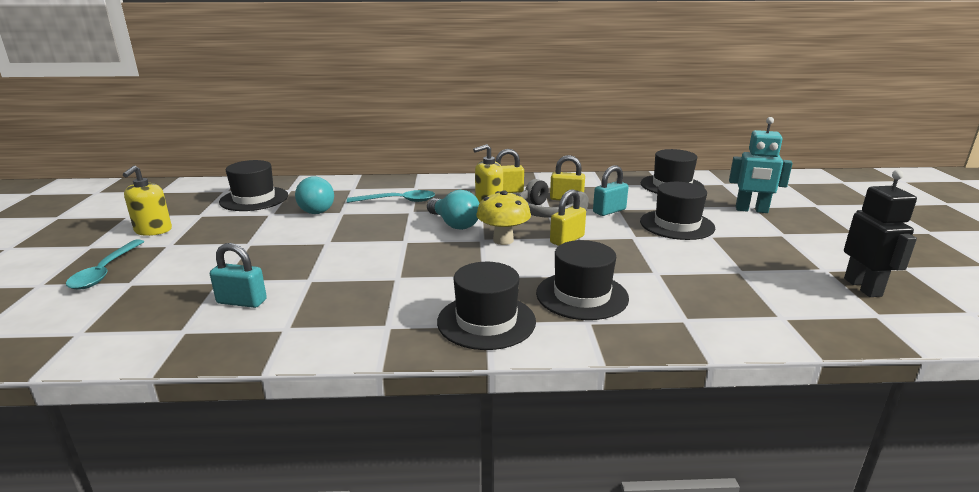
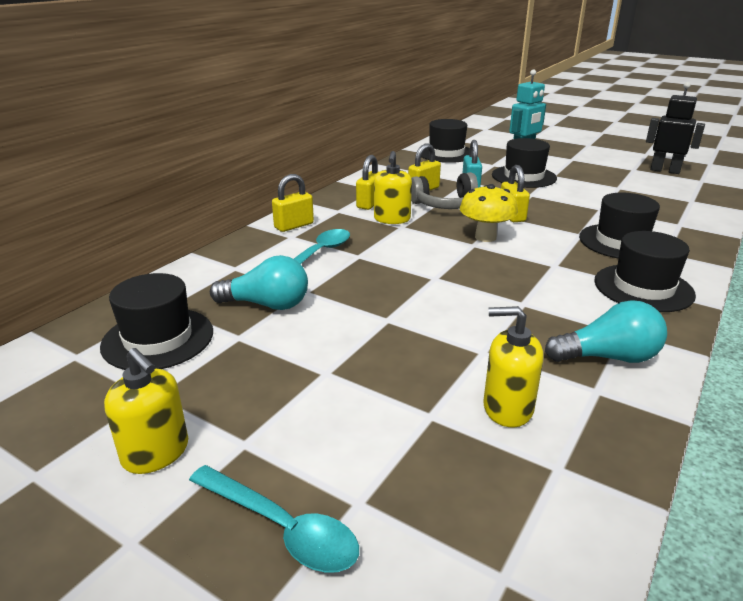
camera: 55 degrees left, 5 degrees up
(241, 302) = (507, 408): turquoise padlock -> yellow soap dispenser
(433, 183) = (294, 226): none -> yellow padlock
(454, 224) = (421, 245): turquoise light bulb -> turquoise light bulb (608, 357)

